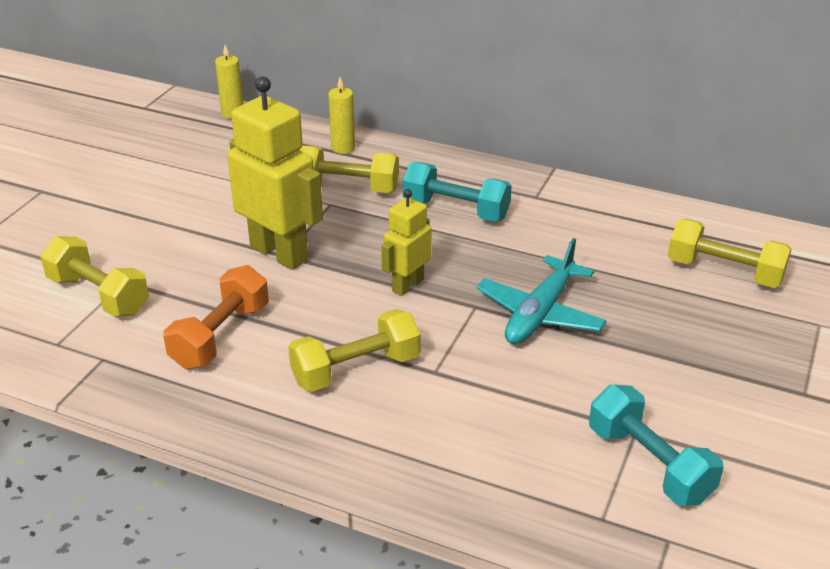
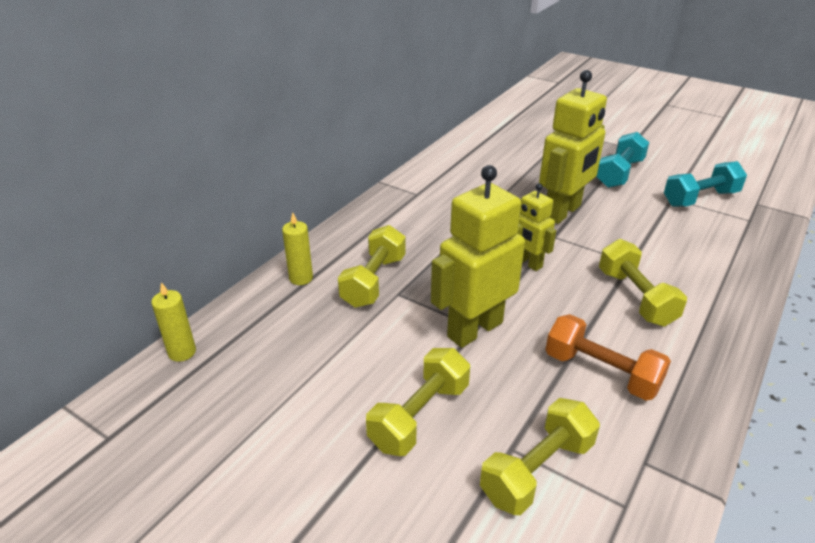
camera: 80 degrees left, 0 degrees up
(456, 210) = (427, 229): turquoise dumbbell -> turquoise dumbbell (619, 173)
(540, 314) = (563, 212): turquoise plane -> yellow robot
(724, 272) = (519, 146): yellow dumbbell -> yellow dumbbell (419, 416)

